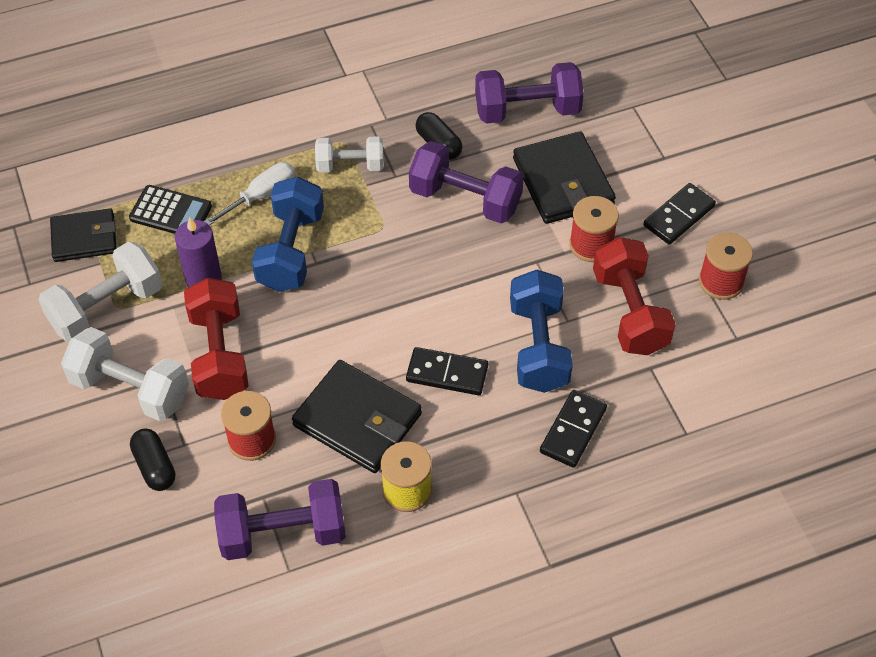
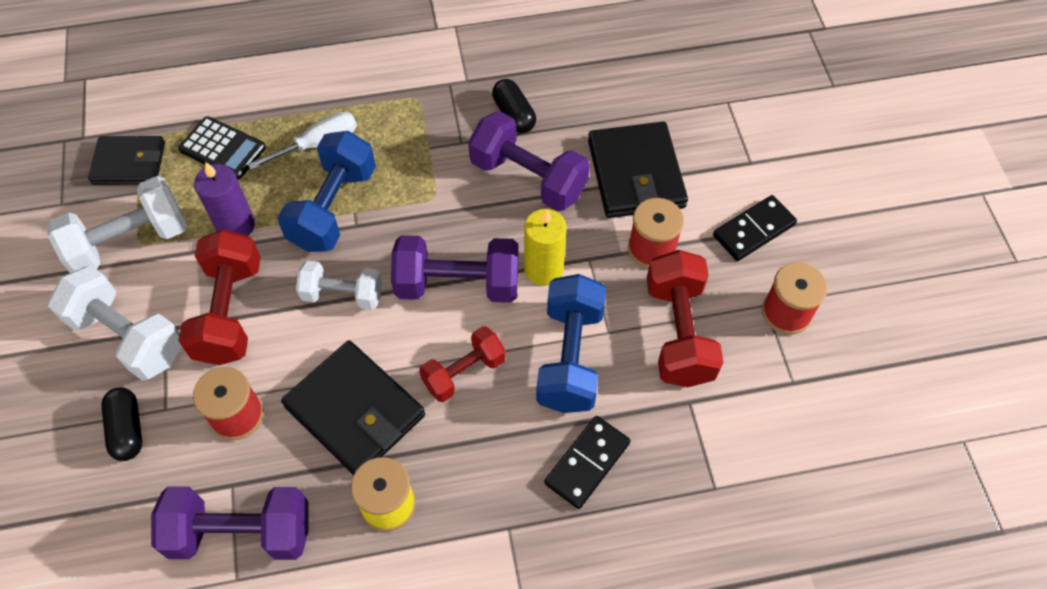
camera: 10 degrees right, 5 degrees up
(350, 165) = (417, 124): white dumbbell -> white dumbbell (342, 294)
(447, 373) = (464, 372): black domino -> red dumbbell
(498, 276) = (543, 269): none -> yellow candle
(527, 110) = (614, 91): purple dumbbell -> purple dumbbell (458, 284)

